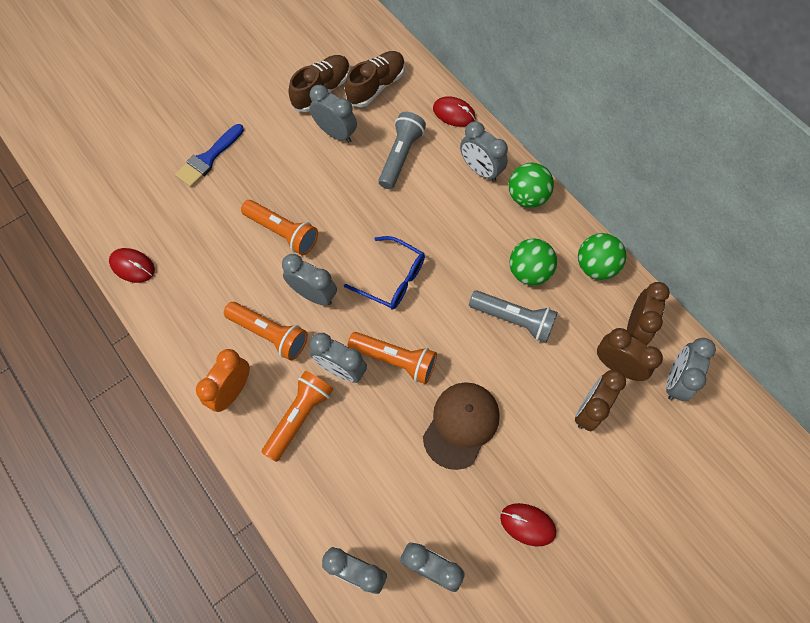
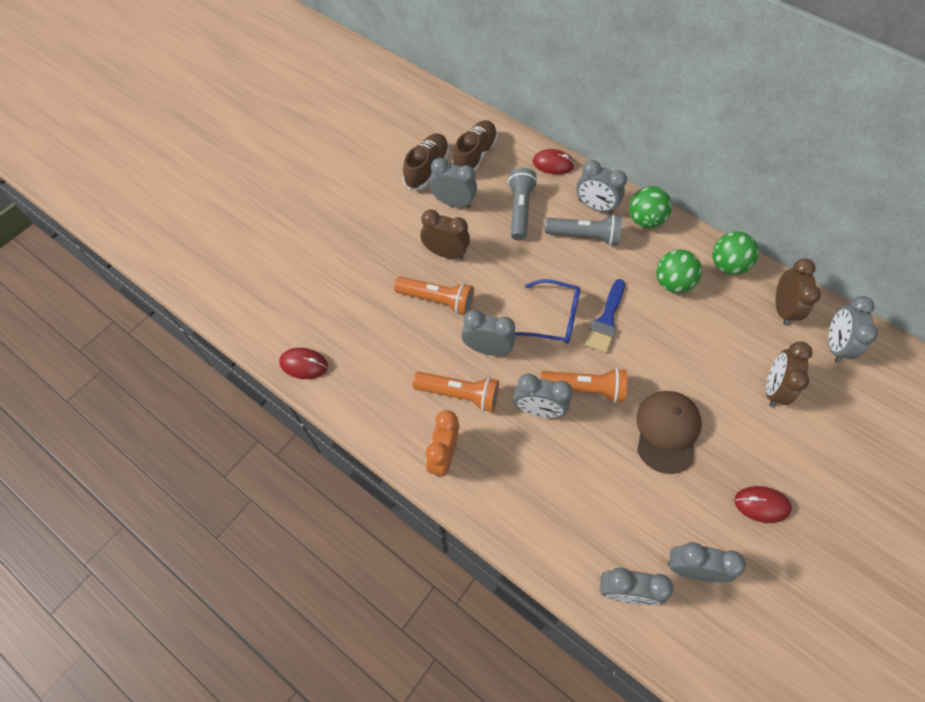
camera: 15 degrees left, 5 degrees down
(208, 158) = (342, 250): blue brush -> blue brush (606, 320)
(299, 416) = (516, 463): orange flashlight -> none
(513, 320) = (676, 327): grey flashlight -> grey flashlight (584, 236)
(617, 366) = (780, 345): brown clock -> brown clock (445, 253)

